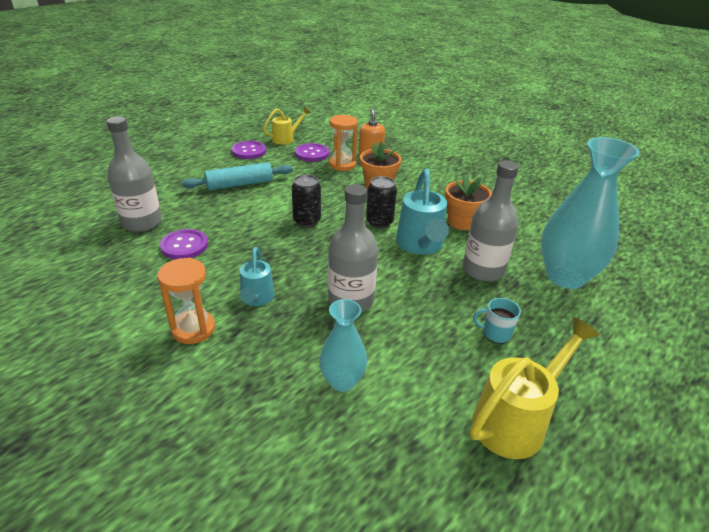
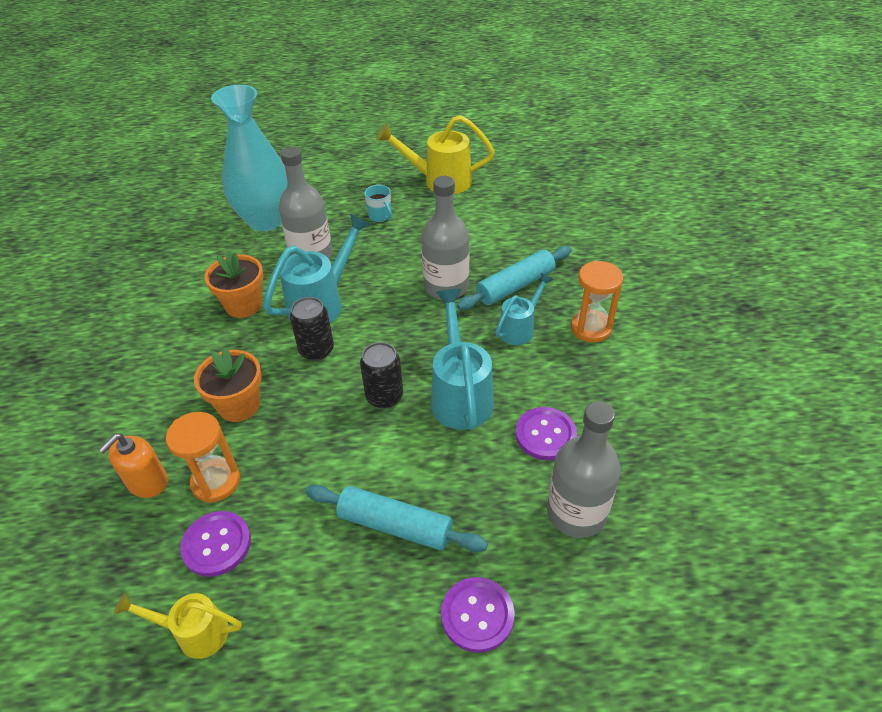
camera: 135 degrees left, 10 degrees up
(249, 151) = (297, 627): purple button -> purple button (477, 615)
(261, 241) = (460, 394): none -> turquoise watering can
(293, 332) = (515, 286): none -> turquoise rolling pin
(342, 381) = (513, 241): turquoise vase -> none

